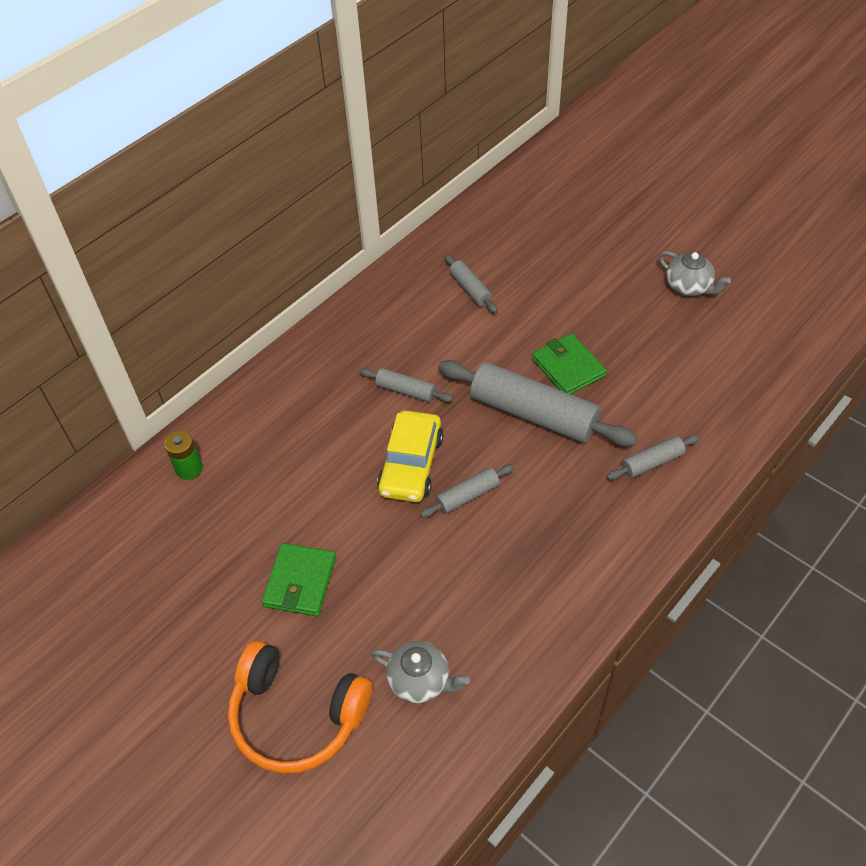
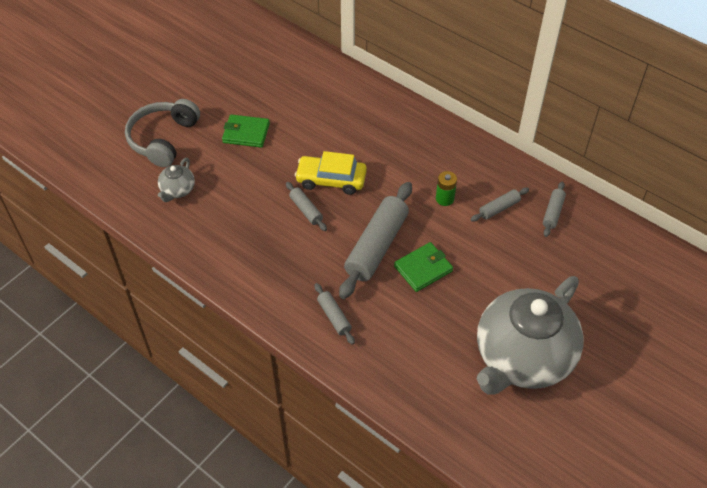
camera: 85 degrees right, 0 degrees up
(189, 469) = (327, 76): green battery -> green battery (444, 199)
(296, 716) = (163, 139): orange headphones -> grey headphones
(406, 391) = (394, 174): grey rolling pin -> grey rolling pin (553, 212)
(689, 287) = (522, 358): grey teapot -> grey teapot, size x2.46

